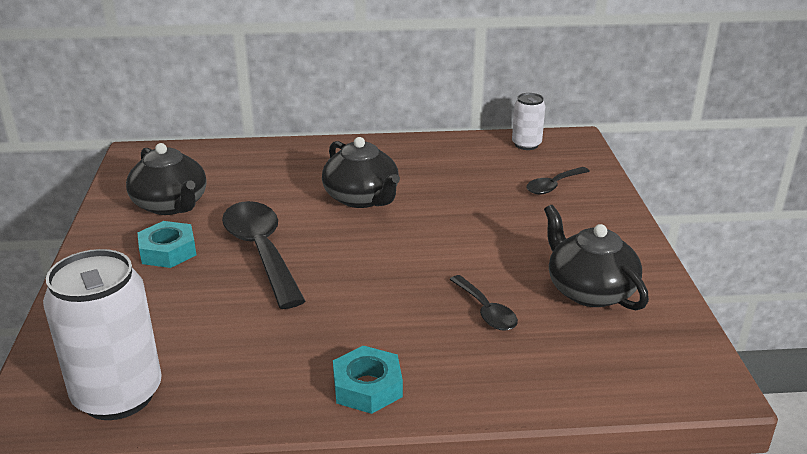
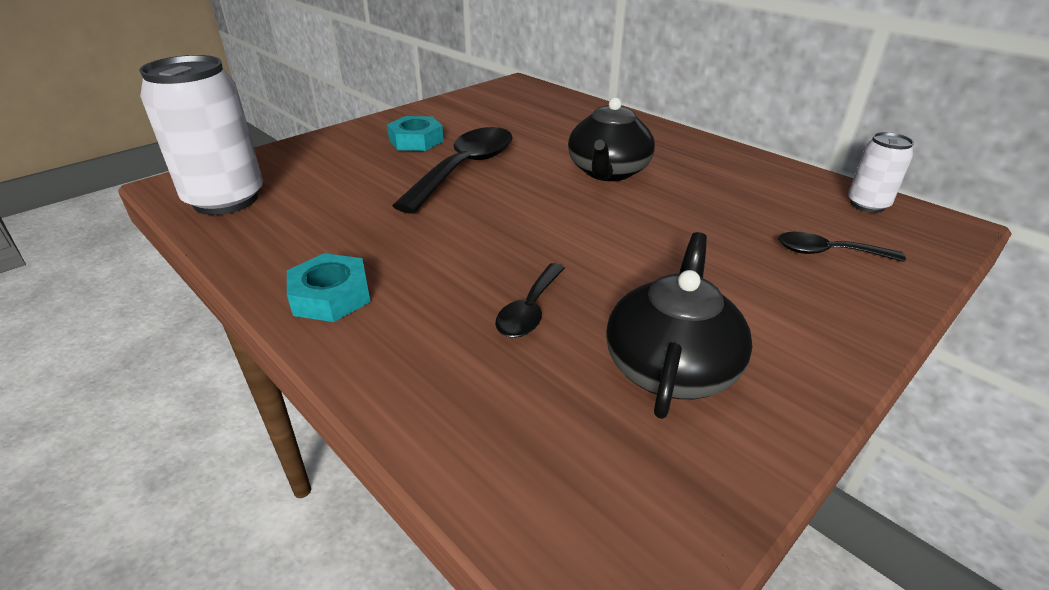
camera: 50 degrees right, 5 degrees up
(171, 205) = (473, 117): black teapot -> none

